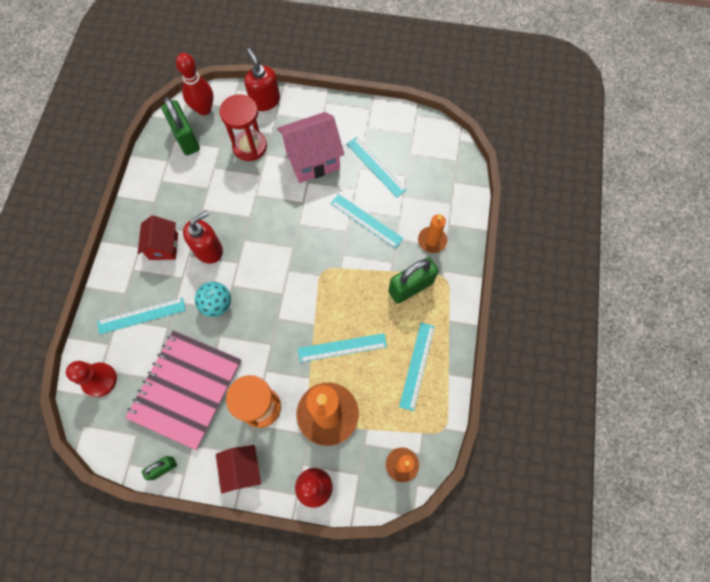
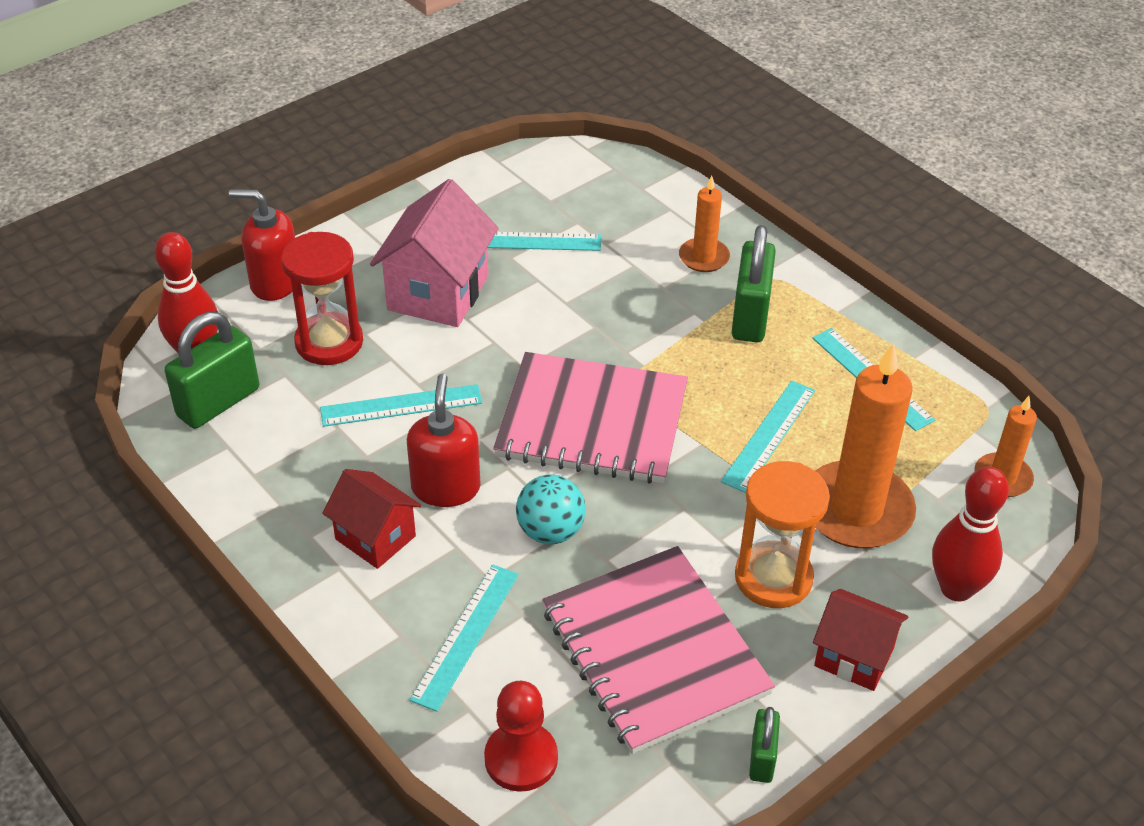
camera: 50 degrees left, 25 degrees down
(186, 138) = (218, 402): green padlock -> green padlock turned 60 degrees counterclockwise
(289, 274) = (592, 422): none -> pink notebook
(366, 221) = (601, 298): turquoise ruler -> turquoise ruler (401, 405)

